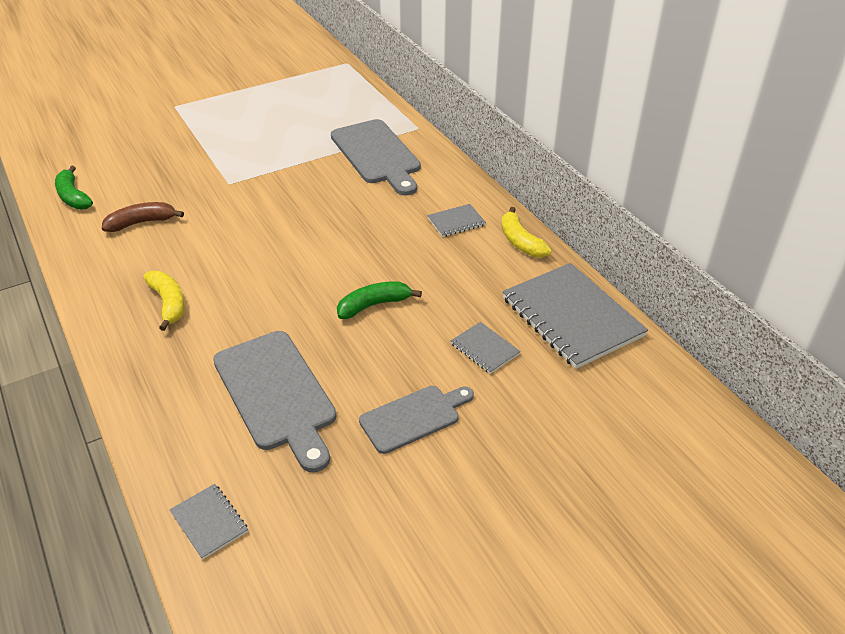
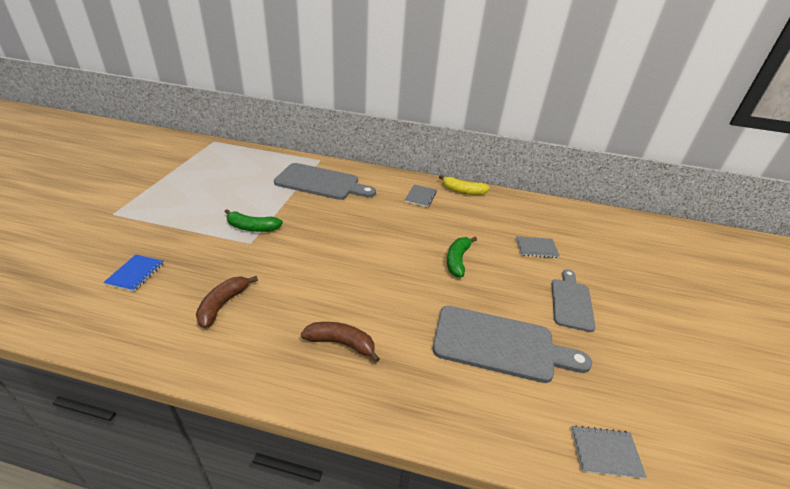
camera: 50 degrees left, 5 degrees down
(73, 196) = (119, 322): green banana -> green banana (252, 227)
(125, 165) = (135, 273): none -> blue notebook
(168, 303) = (341, 343): yellow banana -> brown banana
(572, 317) = (538, 212): grey notebook -> none

